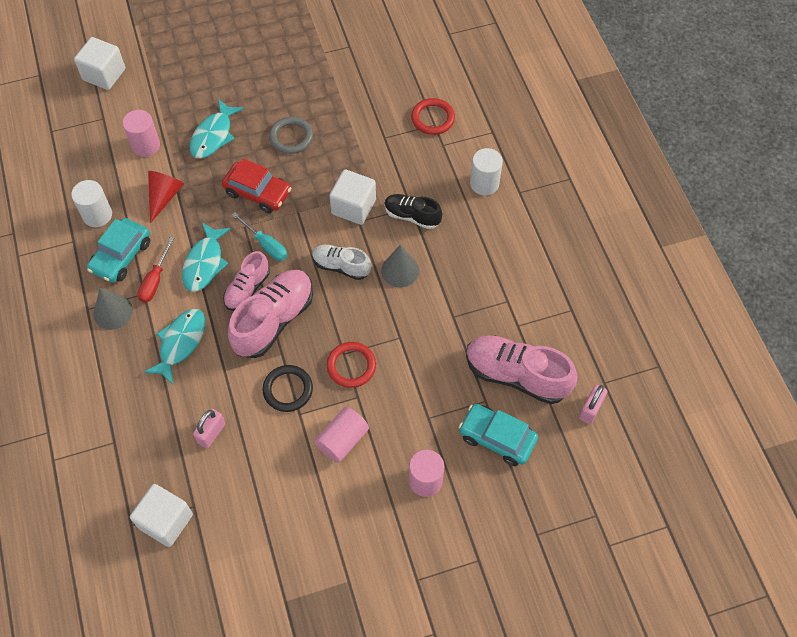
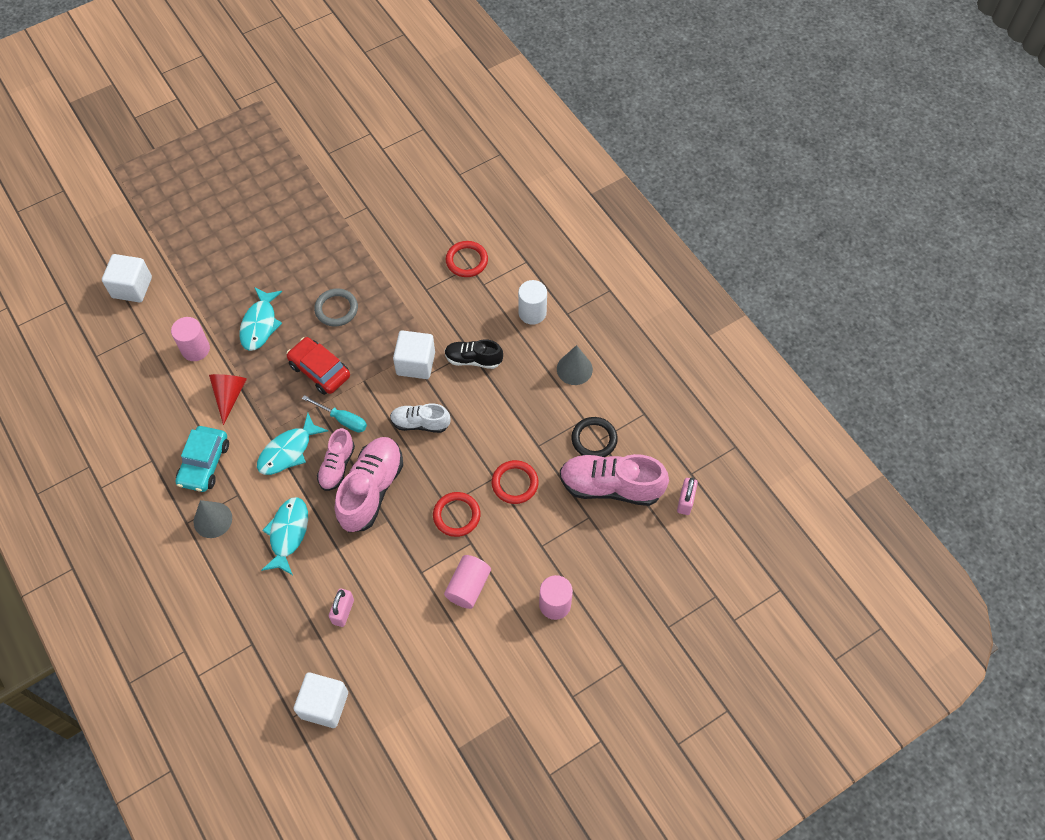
camera: 15 degrees left, 0 degrees up
(97, 215) = (168, 429): white cylinder -> none
(155, 280) = (245, 479): red screwdriver -> none
(204, 263) = (288, 451): turquoise fish -> turquoise fish turned 45 degrees clockwise
(258, 192) = (320, 370): red car -> red car turned 150 degrees counterclockwise
(288, 389) = (403, 552): black ring -> black ring (594, 439)
(400, 270) = (476, 414): grey cone -> grey cone (574, 369)
(419, 348) = (515, 483): none -> red ring
(497, 438) = (609, 548): turquoise car -> none

